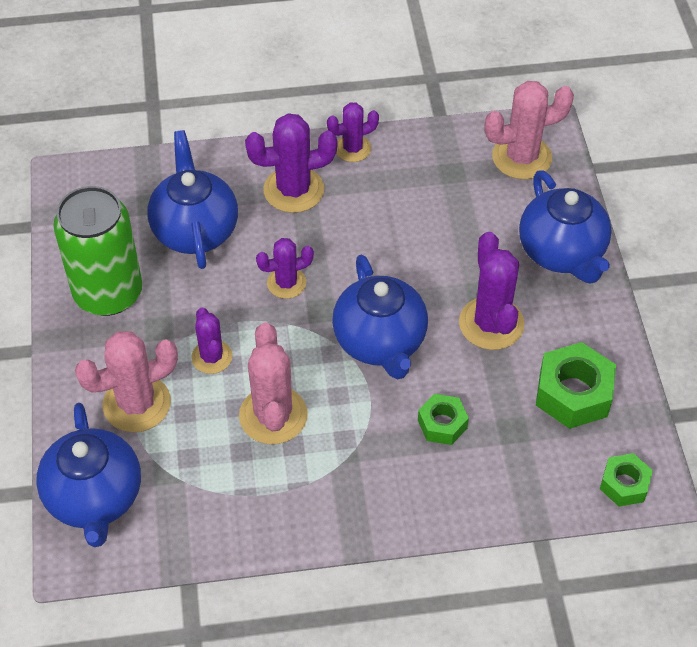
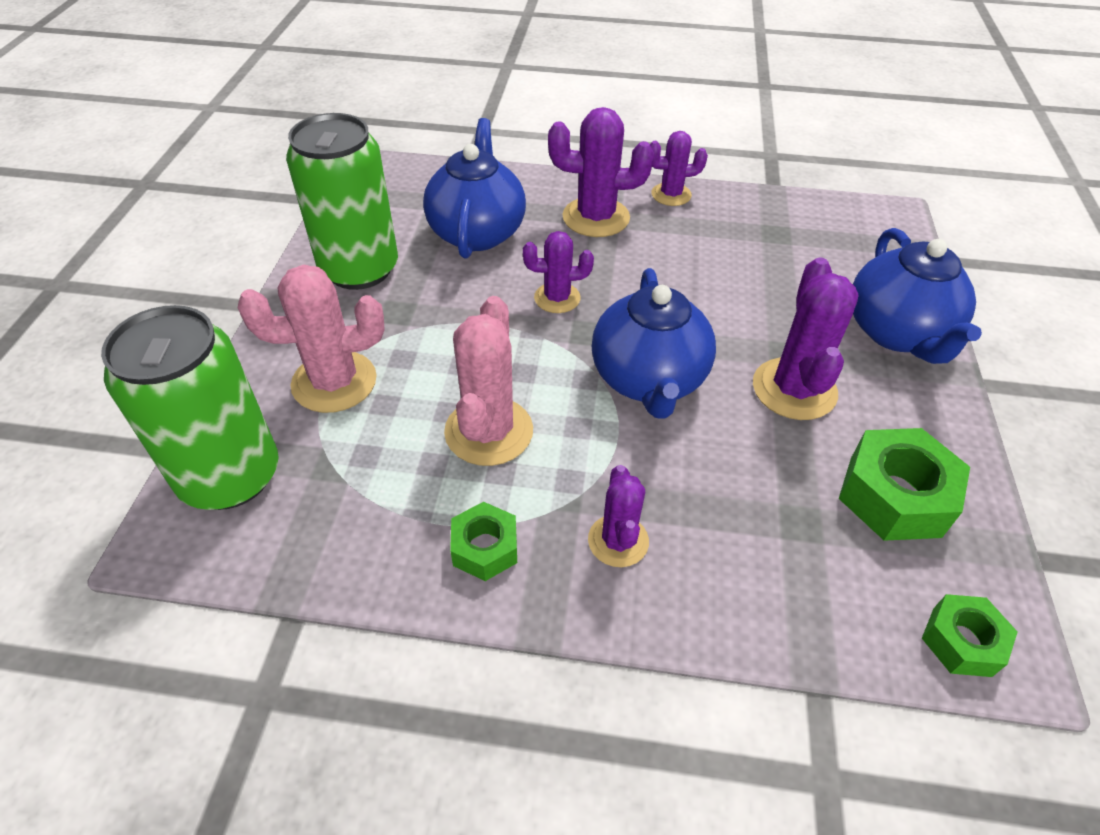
camera: 15 degrees right, 5 degrees down
(95, 498) = (230, 476): blue teapot -> green can
(212, 357) = (442, 352): purple cactus -> purple cactus (618, 541)
(442, 424) = (704, 492): green nut -> green nut (485, 548)
(521, 157) = (860, 234): pink cactus -> none

